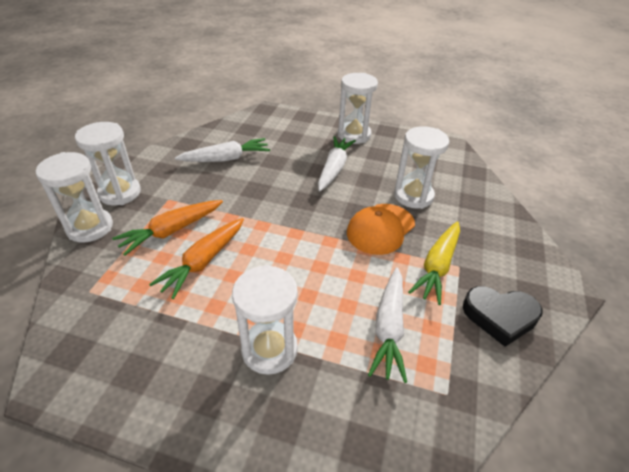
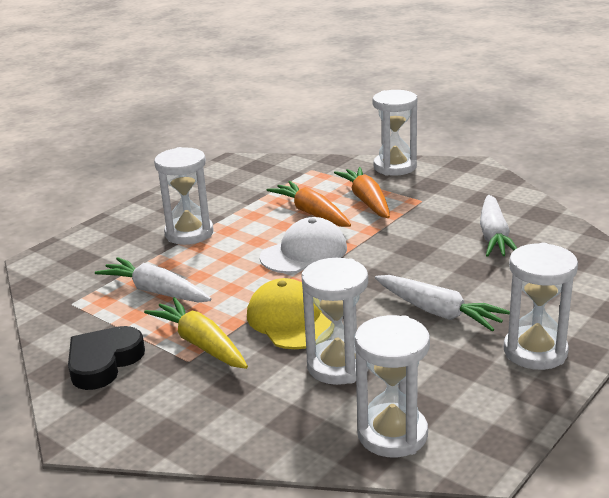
camera: 115 degrees right, 15 degrees down
(120, 193) = (445, 178): white hourglass -> white hourglass (392, 434)
(281, 247) = (304, 253): none -> white cap
(380, 229) = (290, 320): orange cap -> yellow cap

